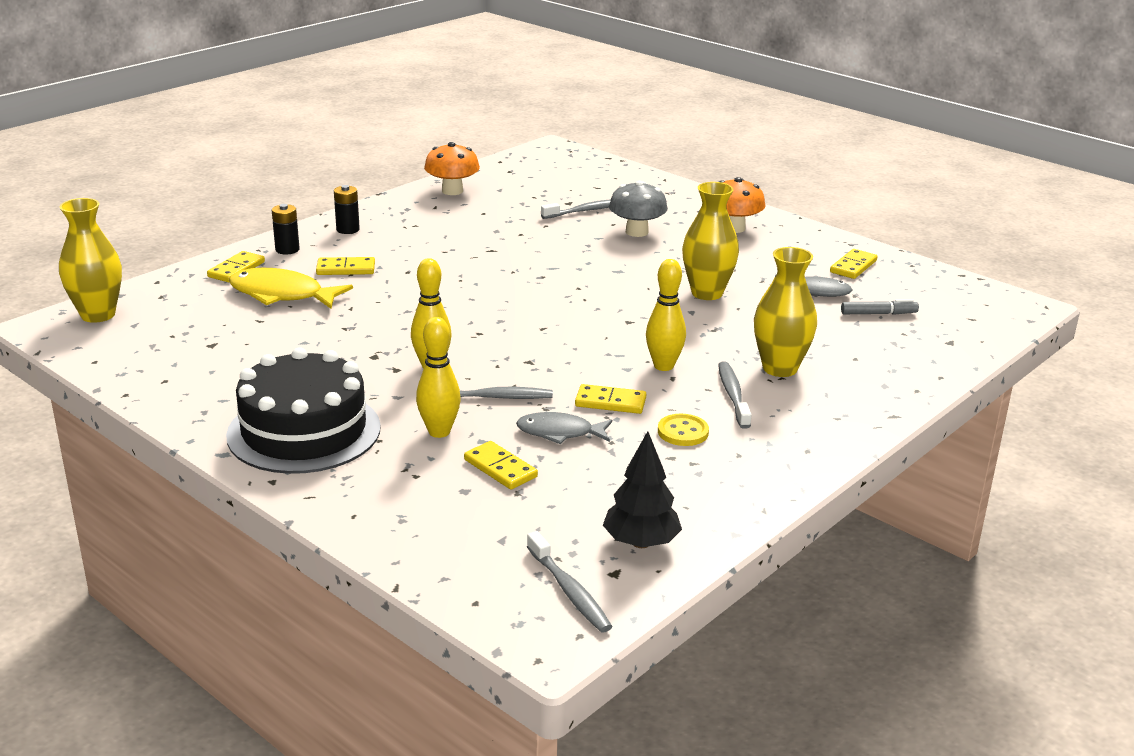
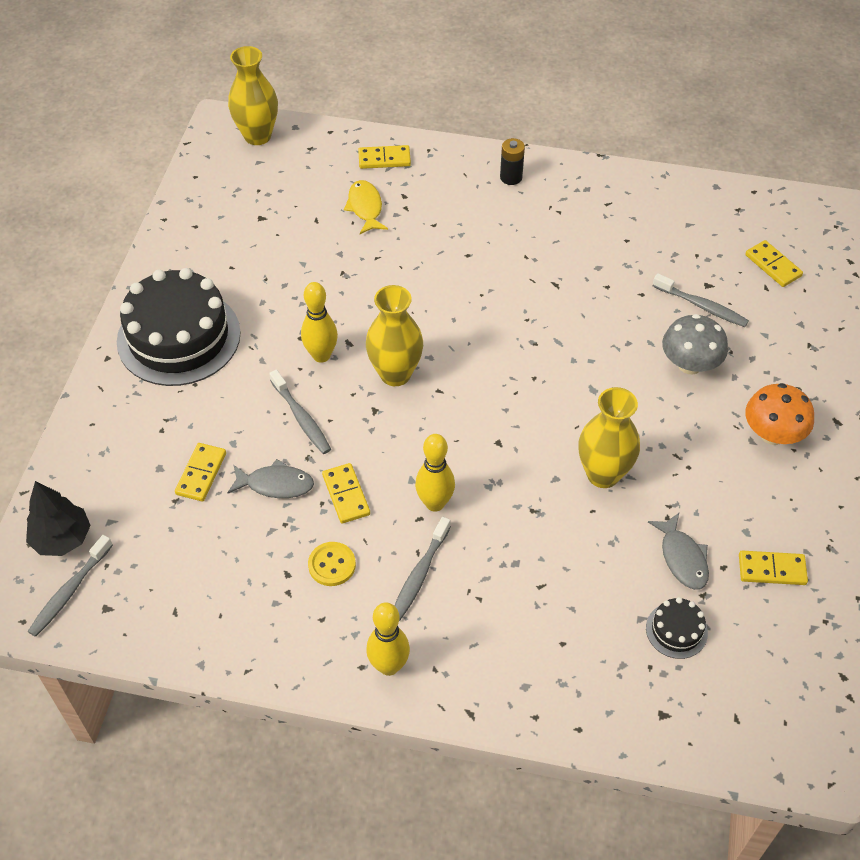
camera: 60 degrees right, 25 degrees up
(282, 295) = (365, 207): yellow fish -> yellow fish, size x0.65
(287, 250) = (442, 165): black battery -> none
(346, 269) = (439, 217): yellow domino -> yellow domino (773, 265)
(439, 432) = (228, 411): yellow bowling pin -> yellow bowling pin (389, 666)
(452, 191) = (652, 196): orange mushroom -> none
(559, 433) = (276, 484): grey fish -> grey fish turned 120 degrees clockwise
(641, 542) = (153, 607): black tree -> black tree (62, 538)
(733, 395) = (419, 574): grey toothbrush -> grey toothbrush turned 150 degrees clockwise
(780, 368) = (495, 590): yellow vase -> yellow vase (395, 374)
(878, 314) = (676, 630): grey marker -> black cake

